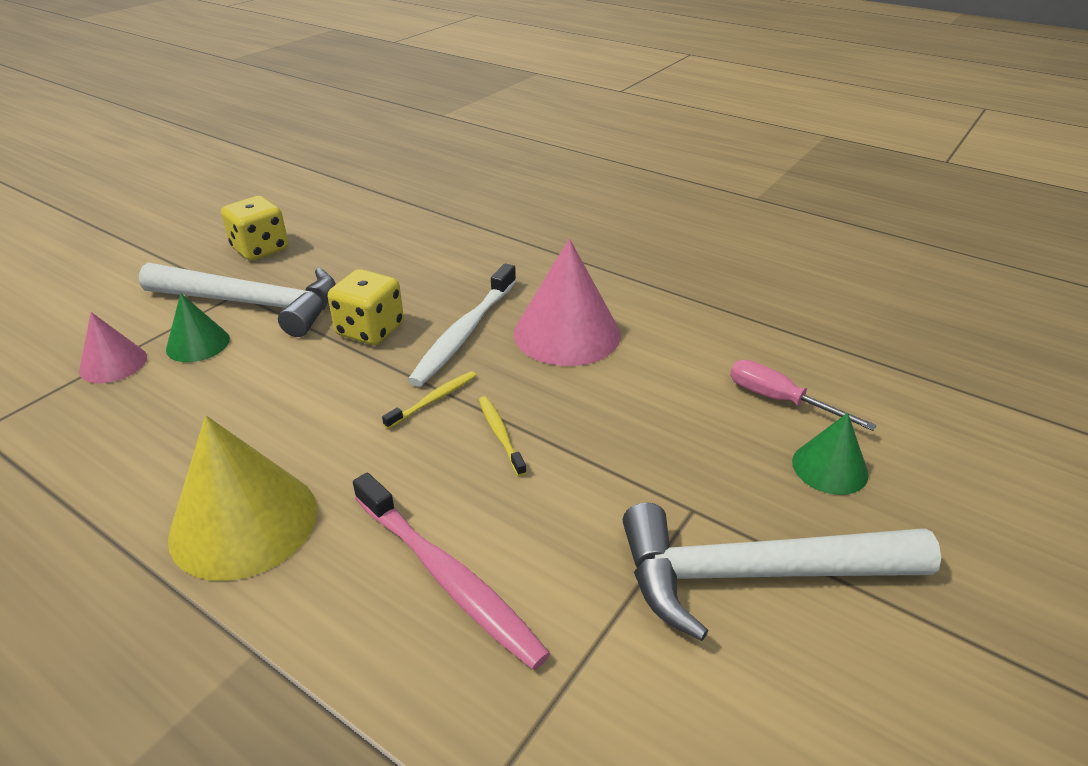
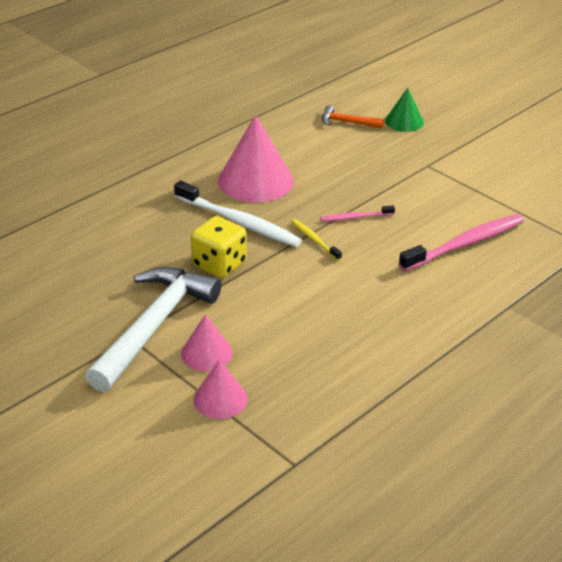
camera: 80 degrees left, 0 degrees up
(198, 344) = (206, 353): green cone -> pink cone
(244, 522) = (415, 315): yellow cone -> none
(260, 249) = (50, 327): yellow dice -> none
(500, 434) = (355, 217): yellow toothbrush -> pink toothbrush
(754, 574) = (471, 157): white hammer -> none
(780, 400) = (347, 122): pink screwdriver -> orange hammer

